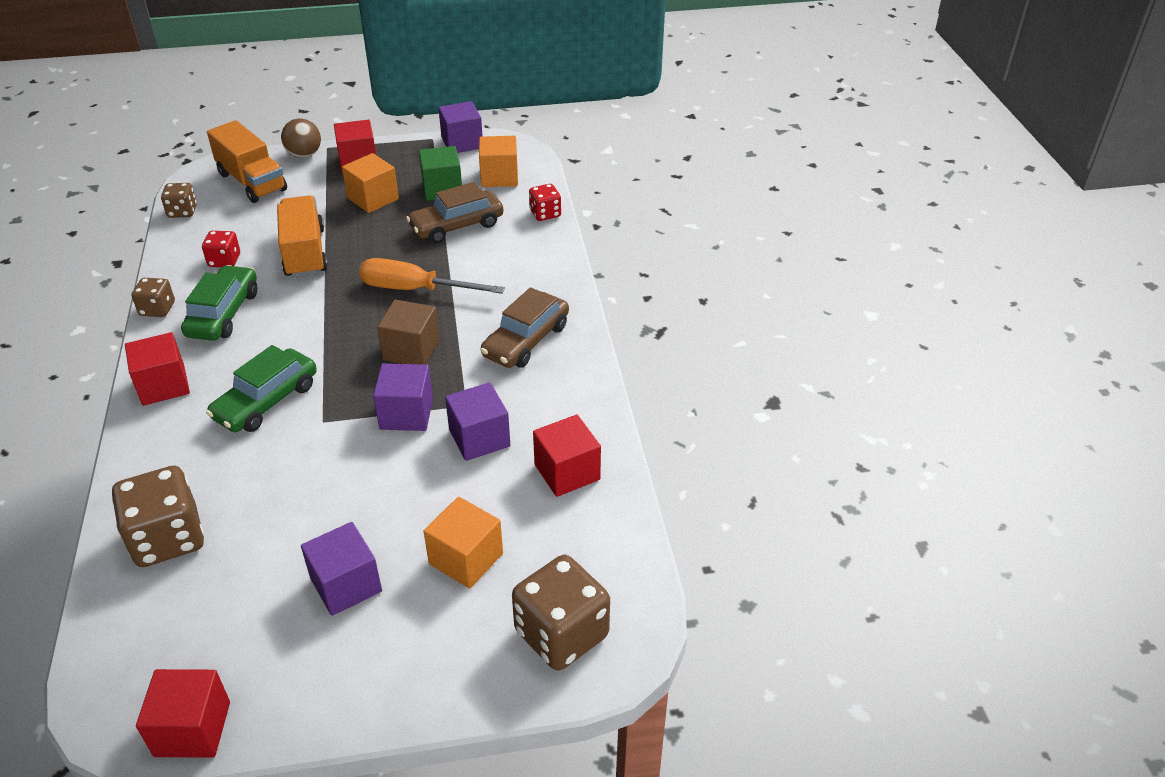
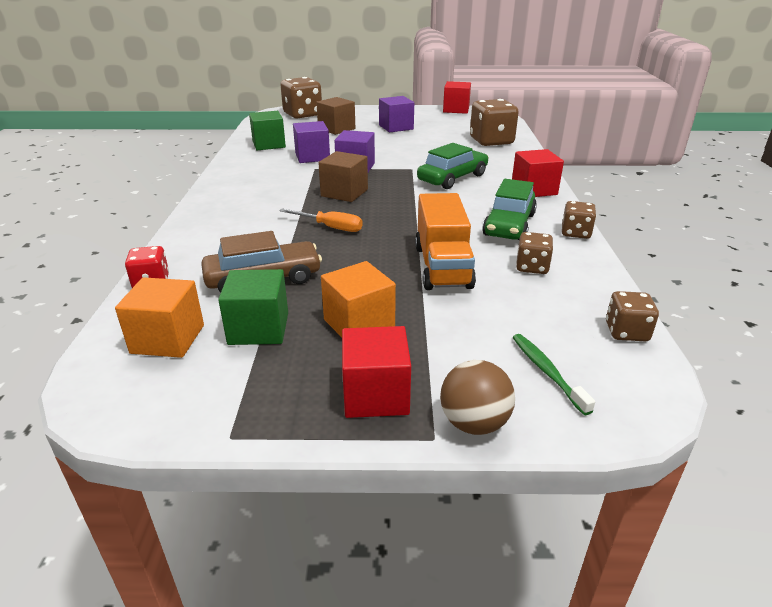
camera: 170 degrees left, 10 degrees down
(224, 260) = (532, 267): red dice -> brown dice
(252, 182) = (547, 372): orange truck -> green toothbrush
(415, 289) = (330, 227): orange screwdriver -> orange screwdriver, size x0.64
(462, 143) = (181, 417): purple cube -> none
(466, 559) = (336, 129): orange cube -> brown cube
(526, 340) = (253, 191): brown car -> none
(567, 472) = (269, 144): red cube -> green cube

